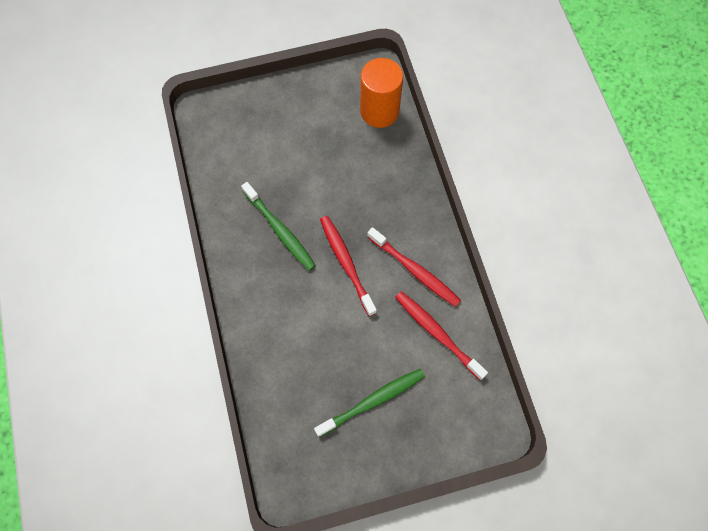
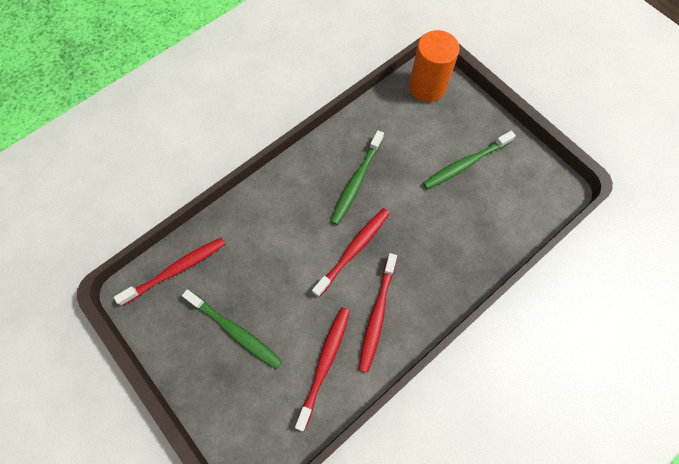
camera: 65 degrees right, 0 degrees up
(285, 436) = (176, 270): none -> red toothbrush
(312, 130) = (465, 164): none -> green toothbrush
(379, 111) = (520, 211): orange cylinder -> orange cylinder (427, 87)

